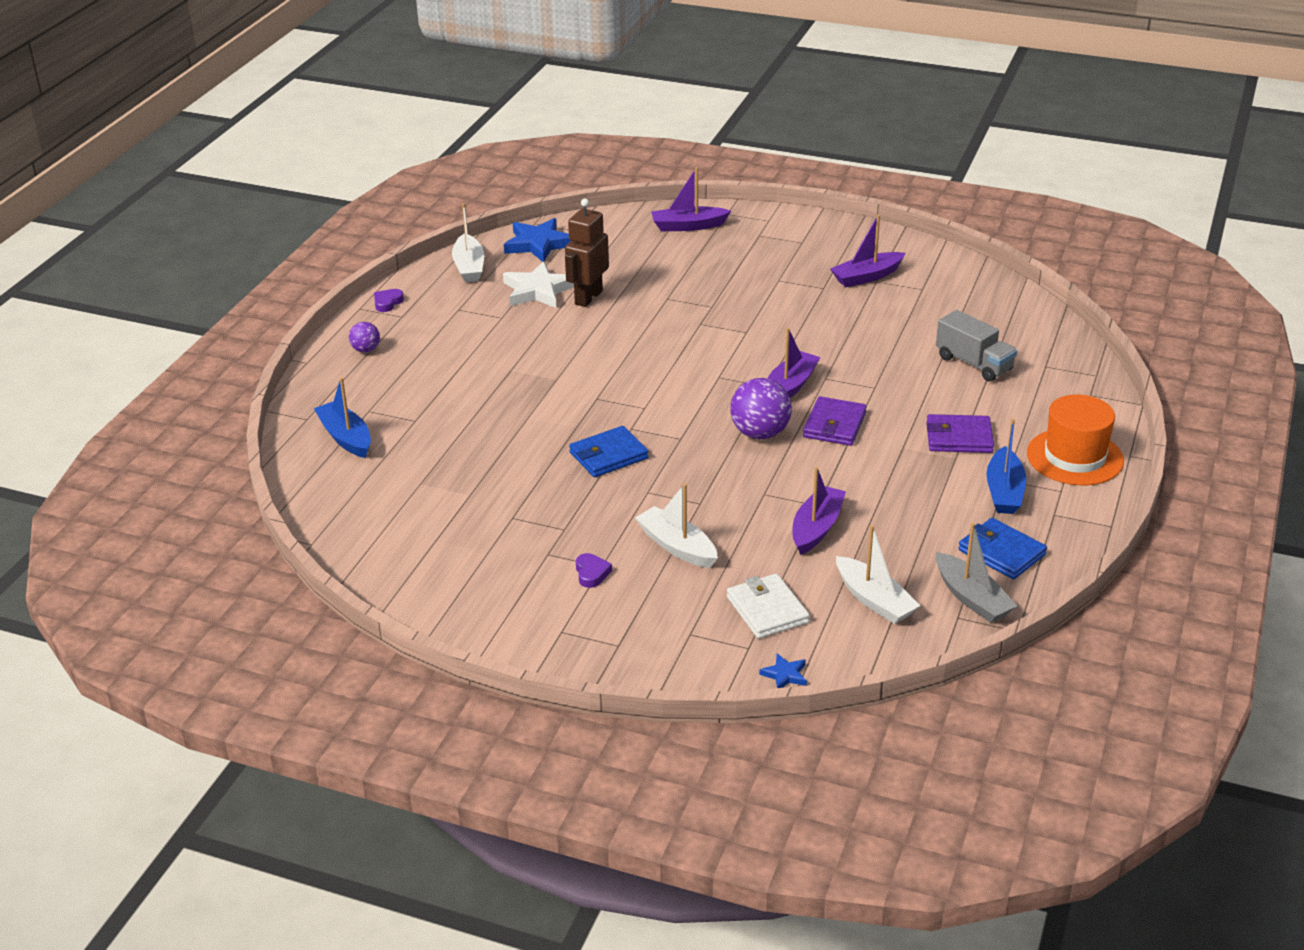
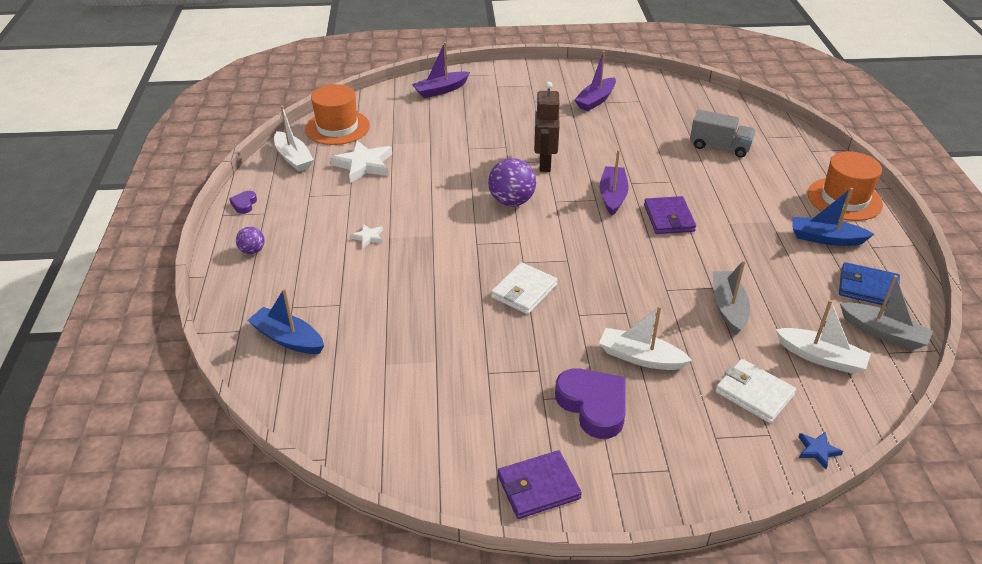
camera: 25 degrees left, 5 degrees up
(489, 365) = (368, 237): none -> white star
(539, 244) = (337, 127): blue star -> orange hat
(588, 297) = (407, 161): brown robot -> brown robot (544, 163)
(591, 573) = (593, 405): purple heart -> purple heart, size x2.13
(608, 455) = (524, 291): blue wallet -> white wallet
(760, 433) = (622, 239): purple ball -> purple ball (511, 201)
(816, 528) = (728, 307): purple boat -> grey boat
(959, 437) = (759, 205): purple wallet -> purple wallet (538, 487)
(1004, 491) = (825, 238): blue boat -> blue boat turned 120 degrees clockwise

